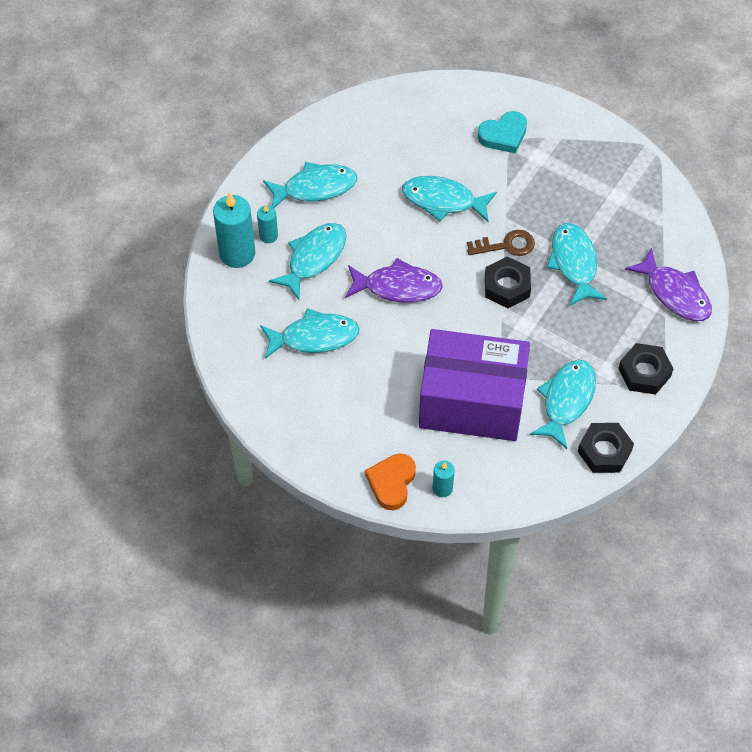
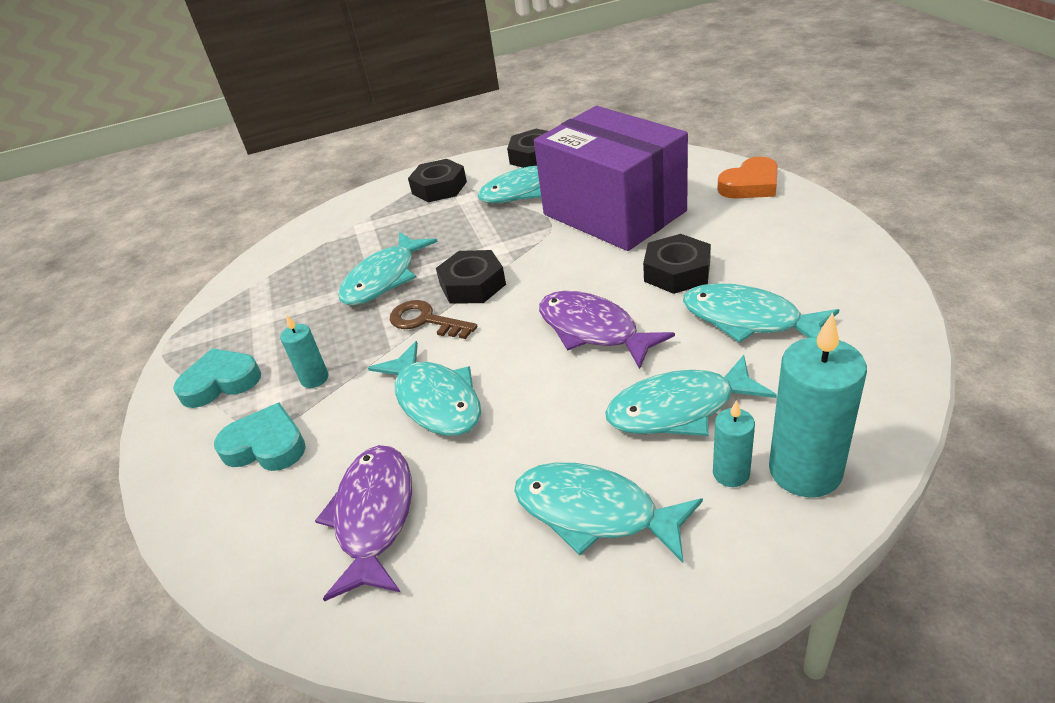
camera: 135 degrees left, 20 degrees down
(382, 359) = (677, 272): none -> black nut
(442, 488) = (702, 170): turquoise candle -> turquoise candle (314, 378)
(579, 149) = (221, 382): none -> turquoise heart
(675, 293) = (338, 226): purple fish -> purple fish (374, 516)

